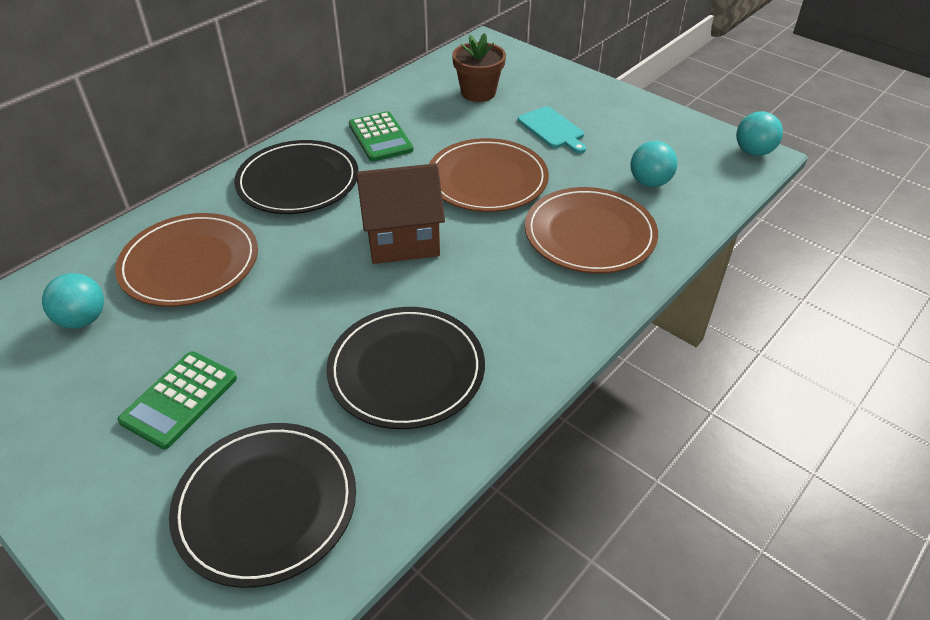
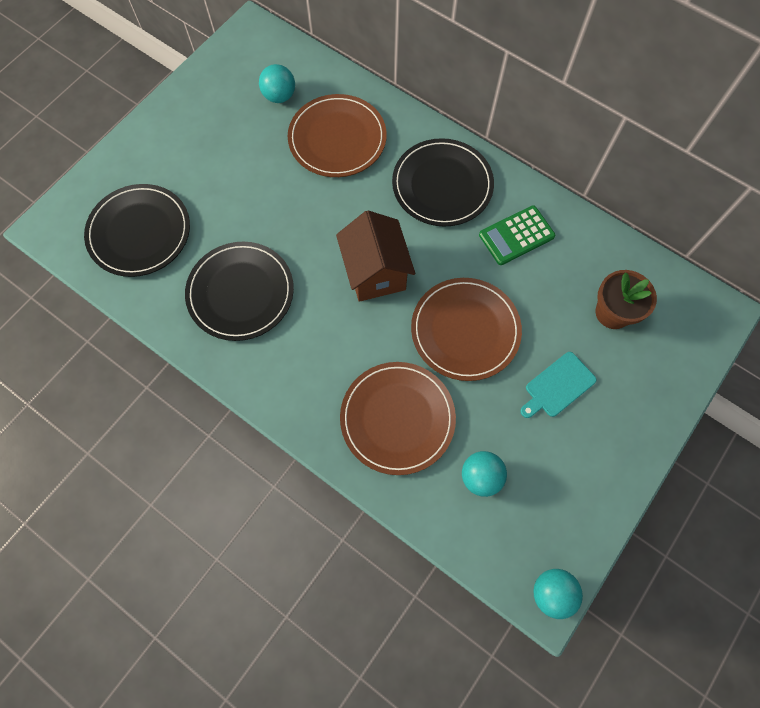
camera: 85 degrees right, 25 degrees up
(180, 399) = (214, 168): green calculator -> none

